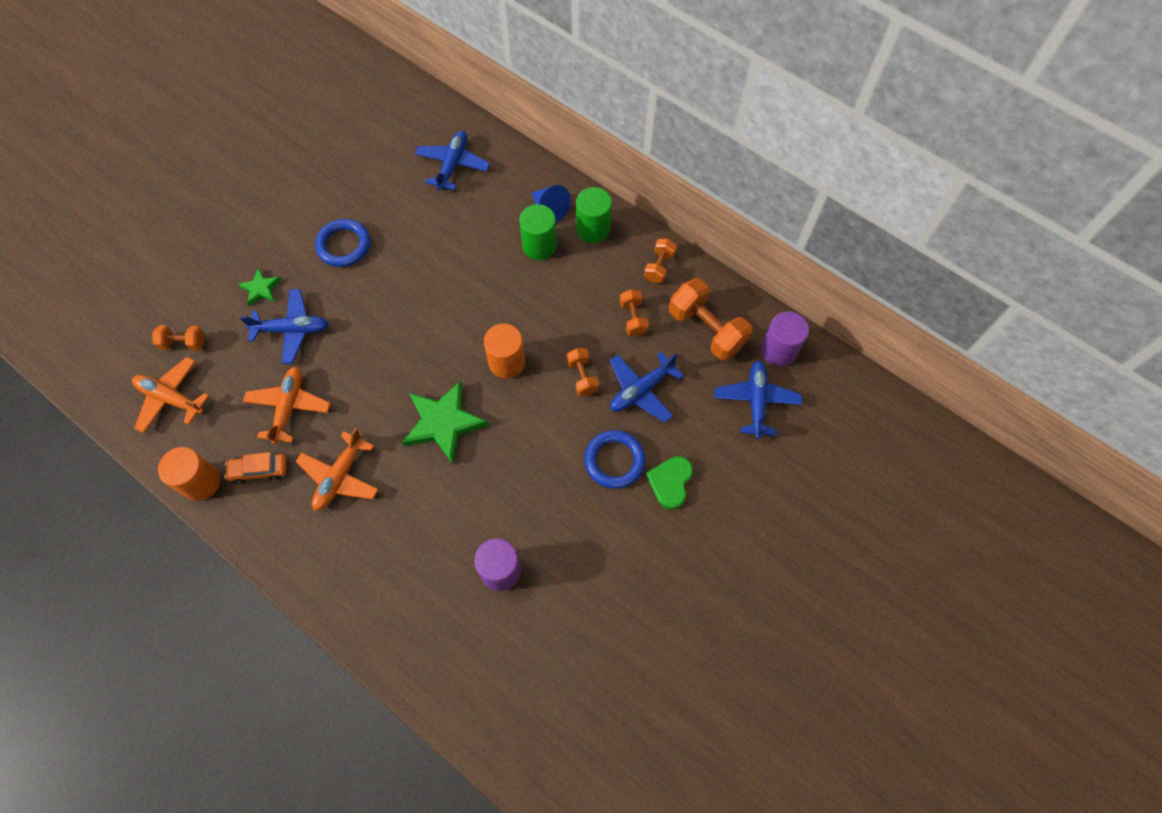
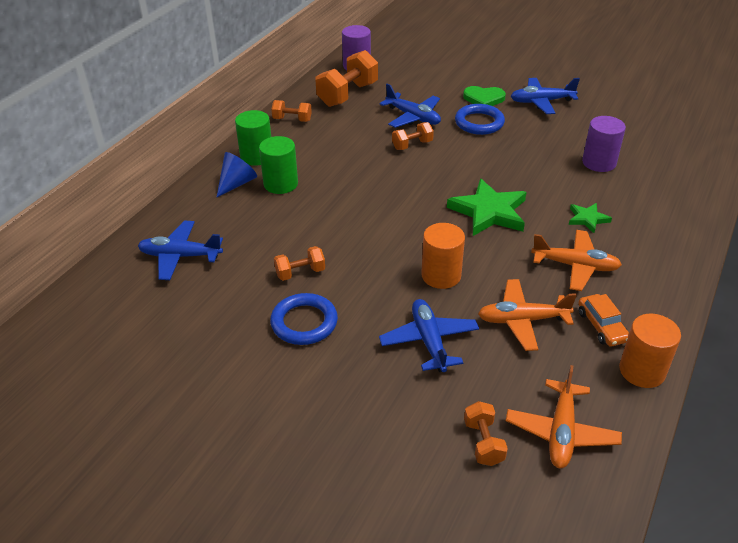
camera: 100 degrees left, 25 degrees down
(261, 288) = (382, 385): green star -> green star (587, 219)
(507, 362) = (413, 185): orange cylinder -> orange cylinder (441, 275)
(633, 318) = (347, 127): orange dumbbell -> orange dumbbell (300, 273)
(756, 401) = (402, 71): blue plane -> blue plane (541, 102)

